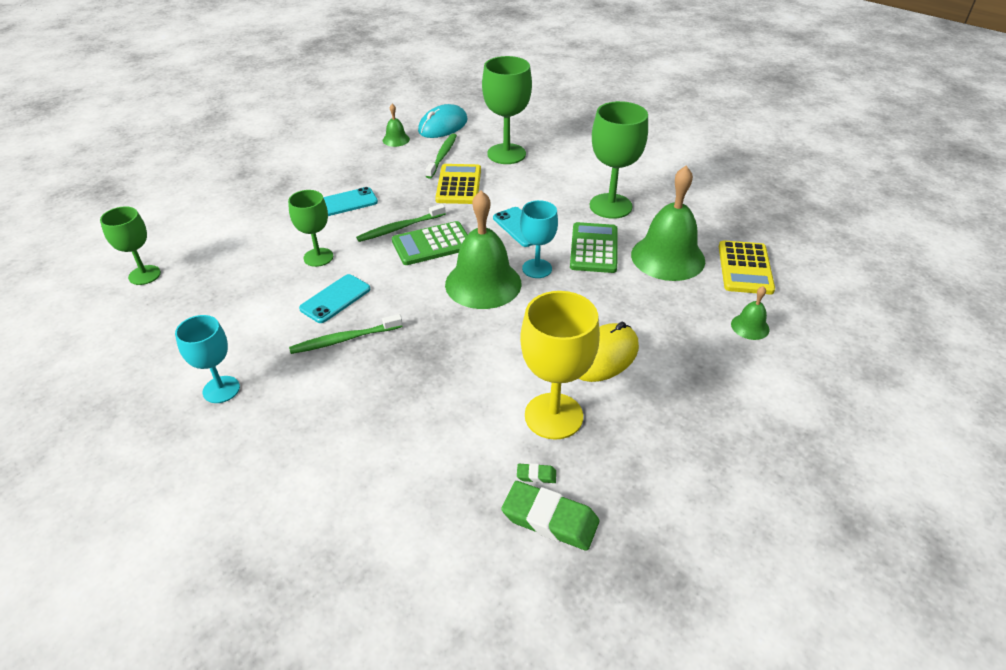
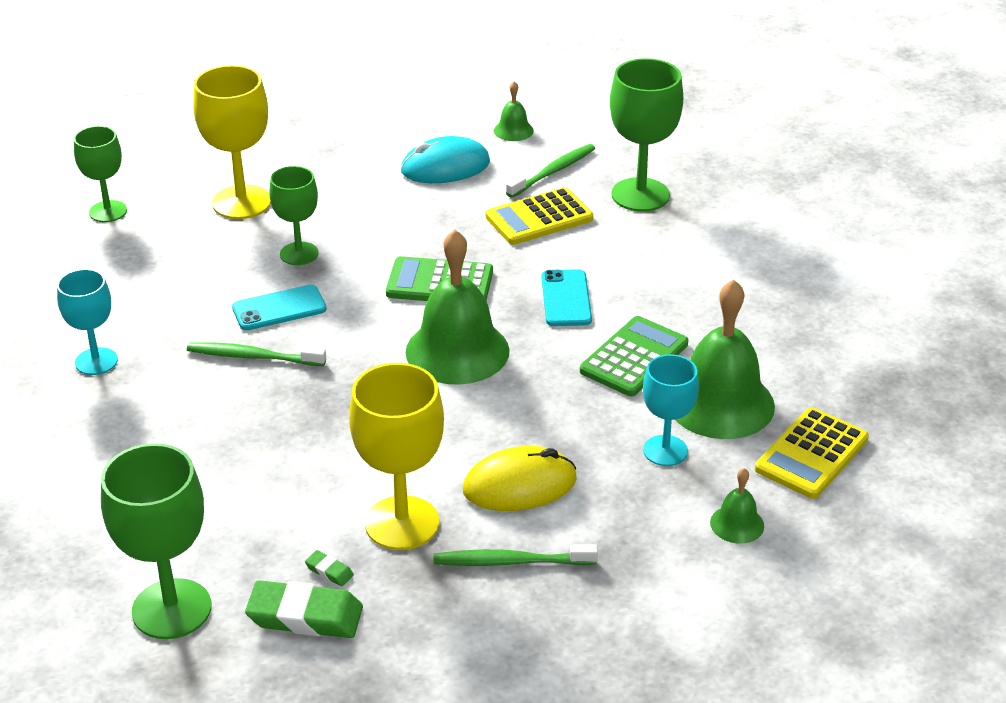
camera: 30 degrees right, 5 degrees down
(247, 236) = (241, 202): none -> yellow goblet
(346, 202) = (383, 197): turquoise phone -> none
(399, 228) = (419, 250): green toothbrush -> green toothbrush (510, 562)
(443, 126) = (591, 129): turquoise mouse -> turquoise mouse (445, 167)
(459, 185) = (539, 218): yellow calculator -> yellow calculator turned 150 degrees counterclockwise
(537, 268) = (538, 356): turquoise goblet -> turquoise goblet (665, 451)
(550, 519) = (305, 616): green eraser -> green eraser turned 45 degrees counterclockwise
(610, 206) = (712, 311): green goblet -> green goblet (171, 609)

